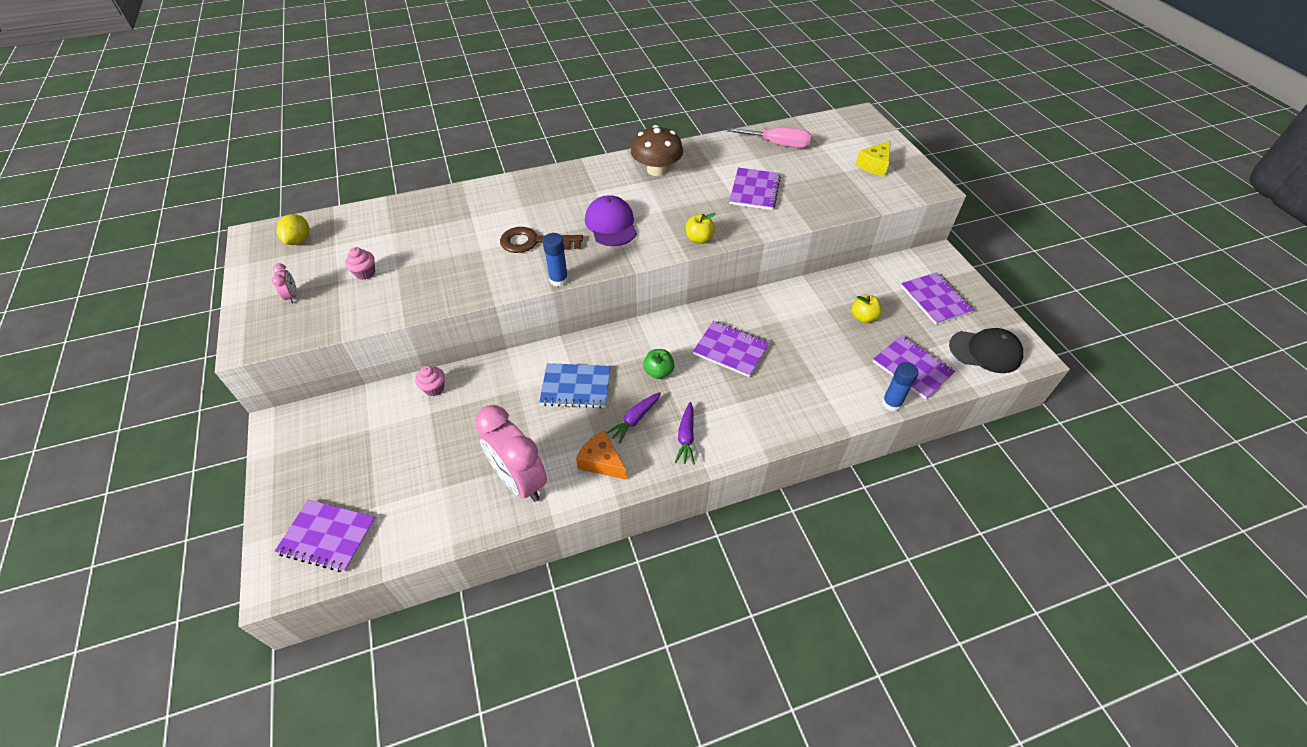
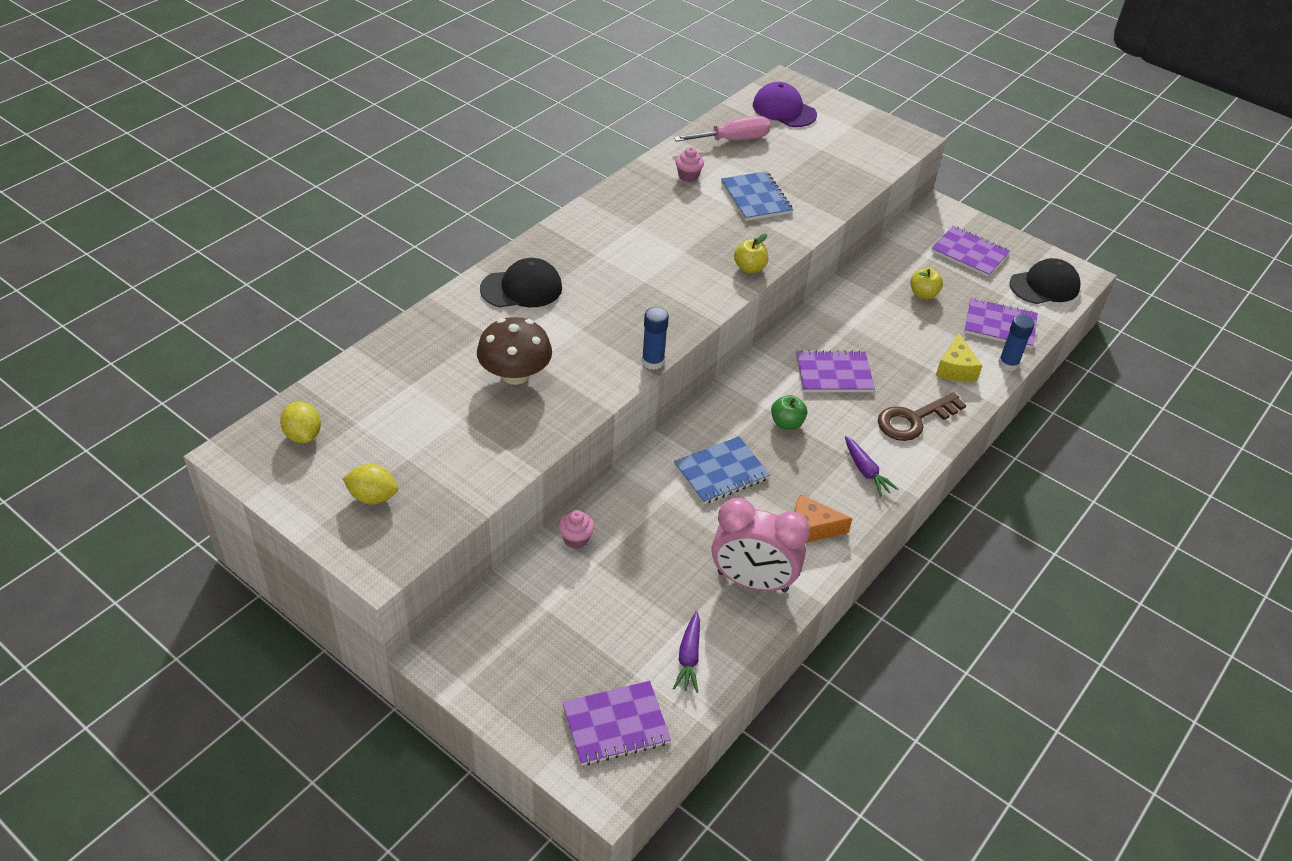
camera: 35 degrees left, 5 degrees down
(292, 296) = (373, 497): pink clock -> yellow lemon
(365, 273) = (431, 438): pink cupcake -> pink cupcake (688, 176)
(524, 197) = (521, 288): none -> black cap
(534, 242) = (586, 333): brown key -> brown key (914, 420)
(611, 224) = (647, 285): purple cap -> purple cap (784, 110)
(635, 419) = (806, 477): purple carrot -> purple carrot (689, 657)
(656, 170) = (636, 209): brown mushroom -> brown mushroom (515, 374)
(754, 190) = (755, 198): purple notebook -> blue notebook
(874, 165) = (843, 134): yellow cheese -> yellow cheese (955, 368)

